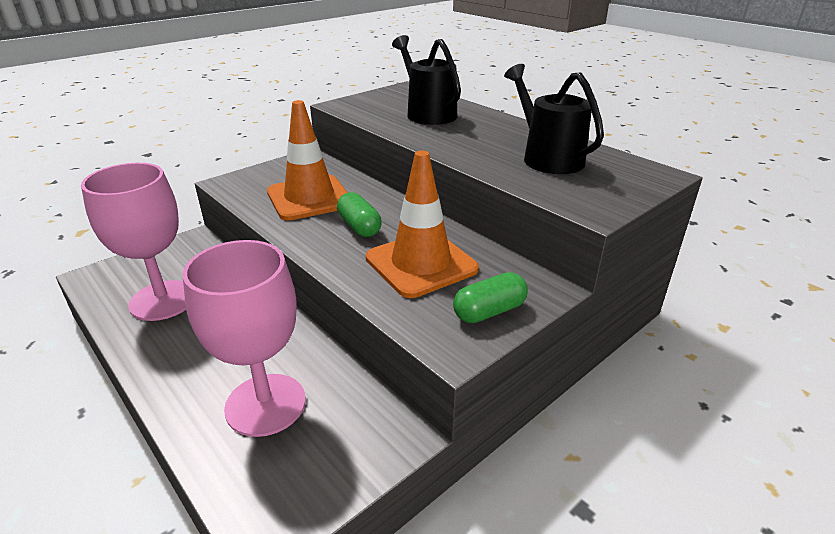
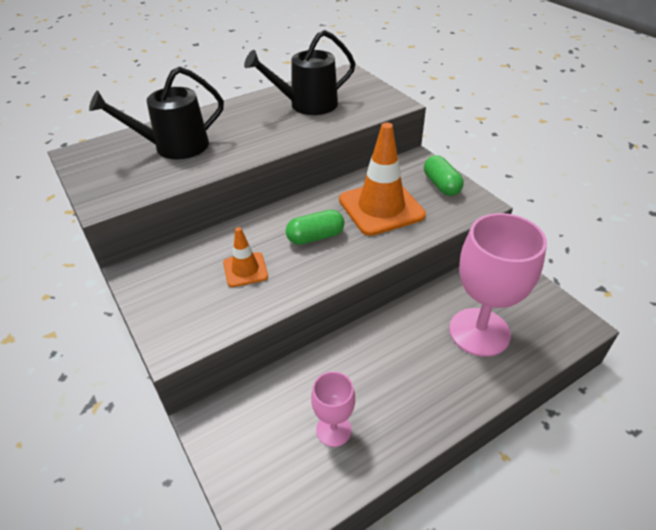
camera: 80 degrees left, 10 degrees up
(163, 300) = (333, 430): pink goblet -> pink goblet, size x0.51
(309, 198) = (245, 270): orange traffic cone -> orange traffic cone, size x0.52

